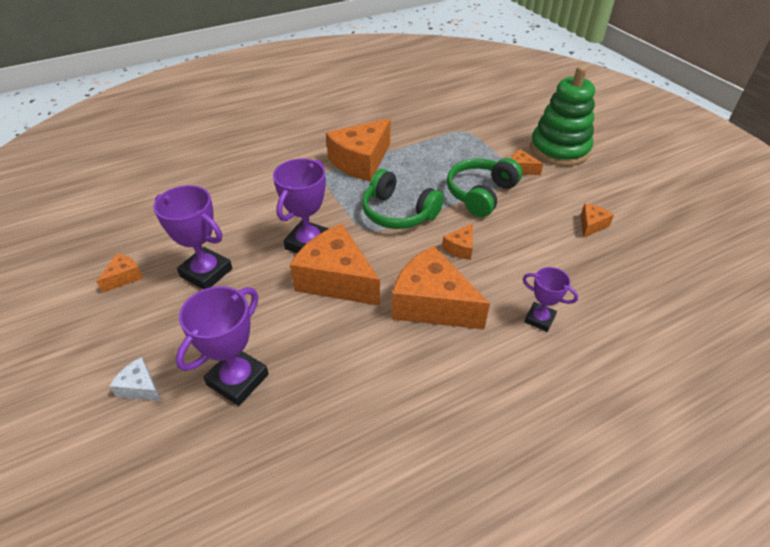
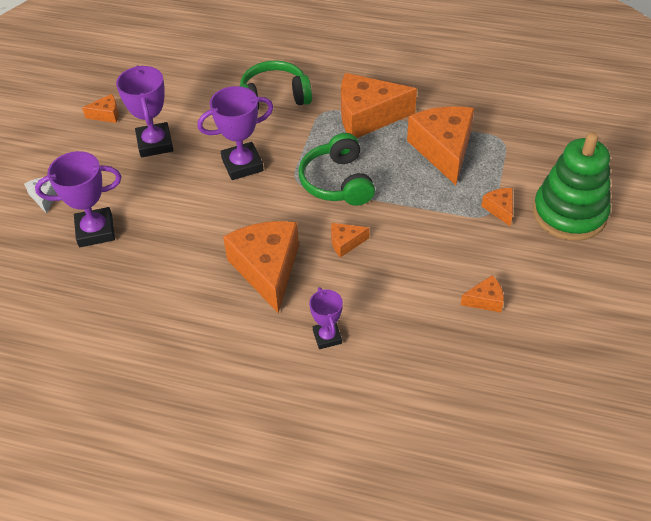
camera: 45 degrees right, 5 degrees up
(336, 279) = (227, 205): orange cheese -> orange cheese (443, 150)
(480, 194) = (428, 209): green headphones -> green headphones (274, 97)

